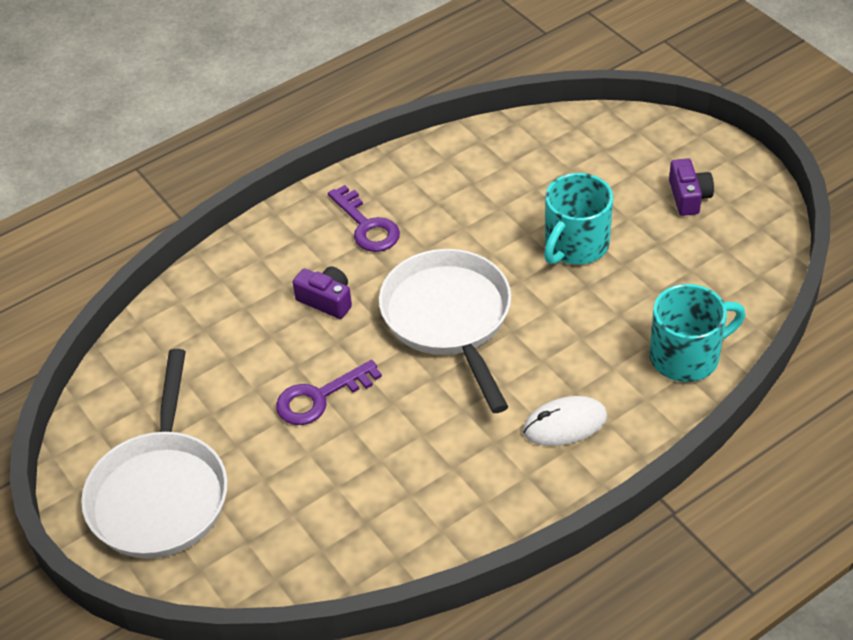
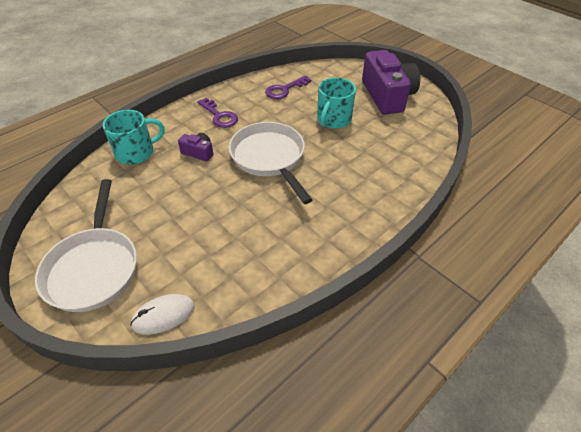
camera: 10 degrees left, 0 degrees up
(320, 397) = (197, 203): purple key -> purple key (284, 90)
(565, 424) = (345, 209): white mouse -> white mouse (163, 315)
(686, 356) = (406, 169): turquoise mug -> turquoise mug (136, 152)
(688, 197) = (387, 96): purple camera -> purple camera, size x2.23

